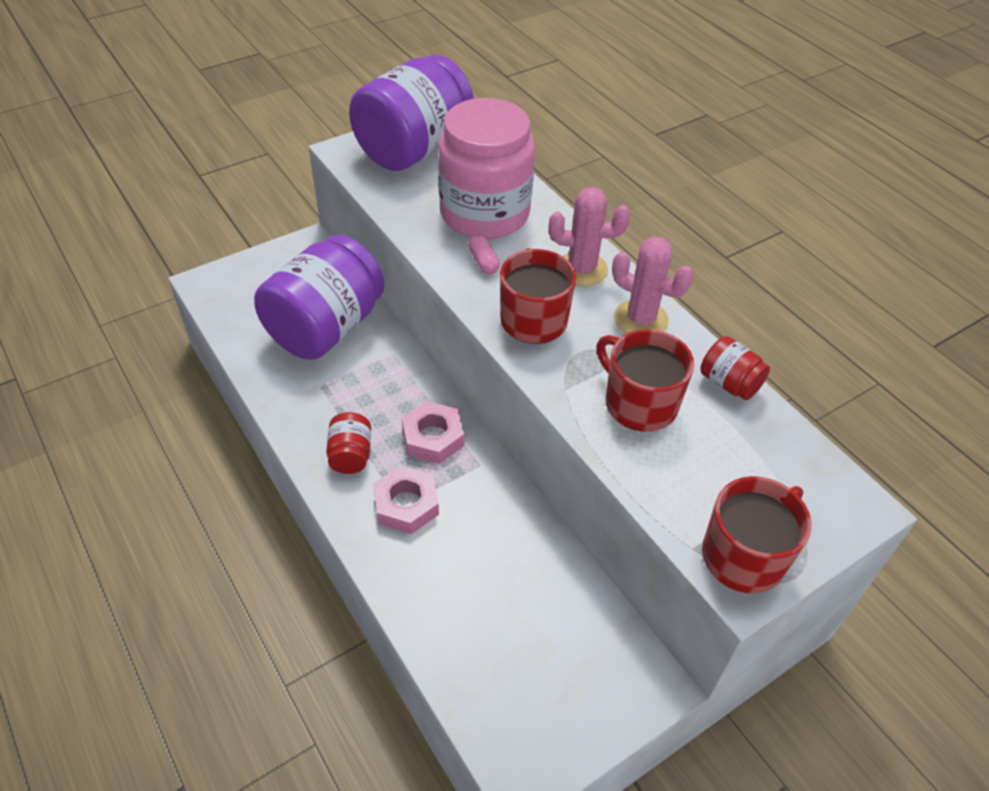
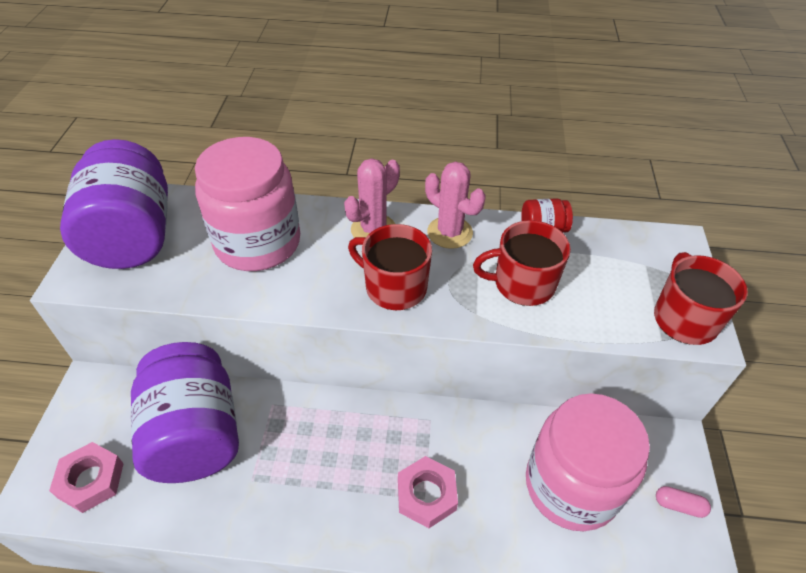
camera: 50 degrees left, 0 degrees up
(350, 455) = (345, 504): red jar -> none
(433, 437) = (379, 433): pink nut -> pink nut (91, 480)
(483, 262) = (307, 276): pink capsule -> pink capsule (679, 505)
(515, 611) = (571, 485): none -> pink jar
(641, 319) = (450, 232): pink cactus -> pink cactus turned 60 degrees clockwise

